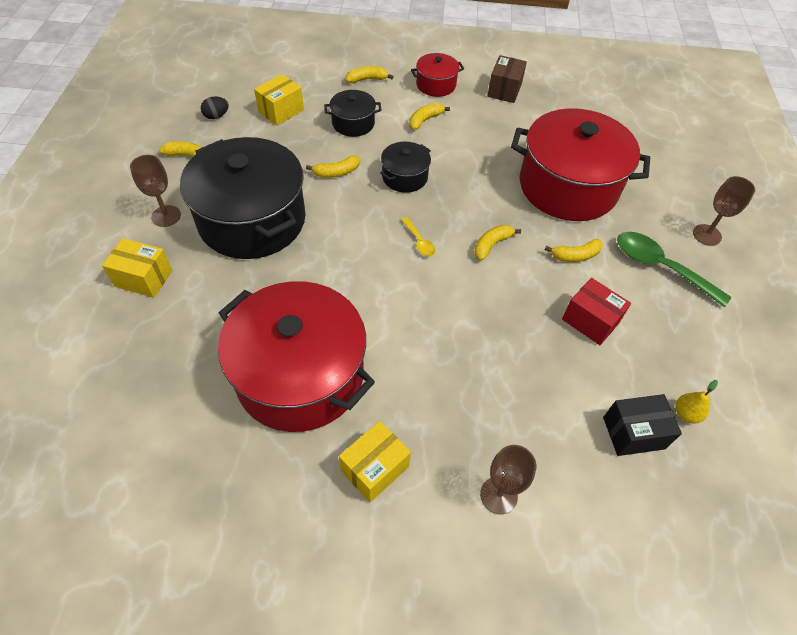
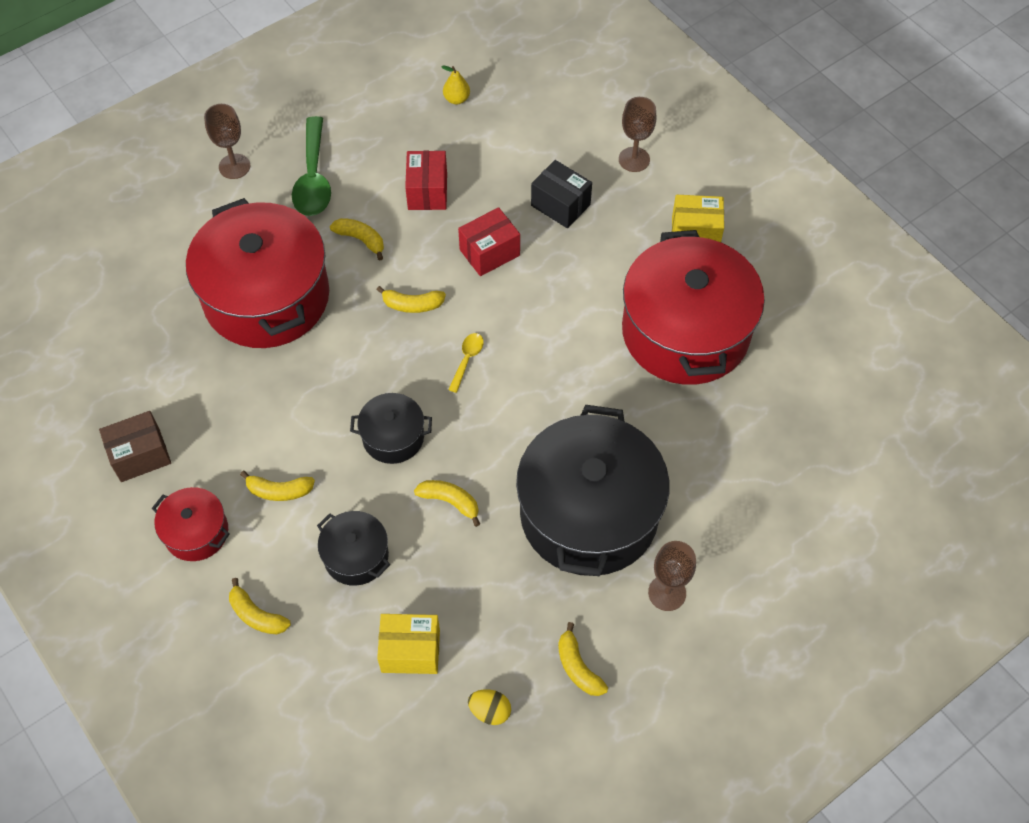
camera: 130 degrees left, 5 degrees up
(143, 278) = (742, 530): yellow box -> none
(216, 116) = (490, 711): black egg -> yellow egg
(495, 315) = (489, 252): none -> red box
(633, 433) = (505, 118): black box -> black box (560, 205)

